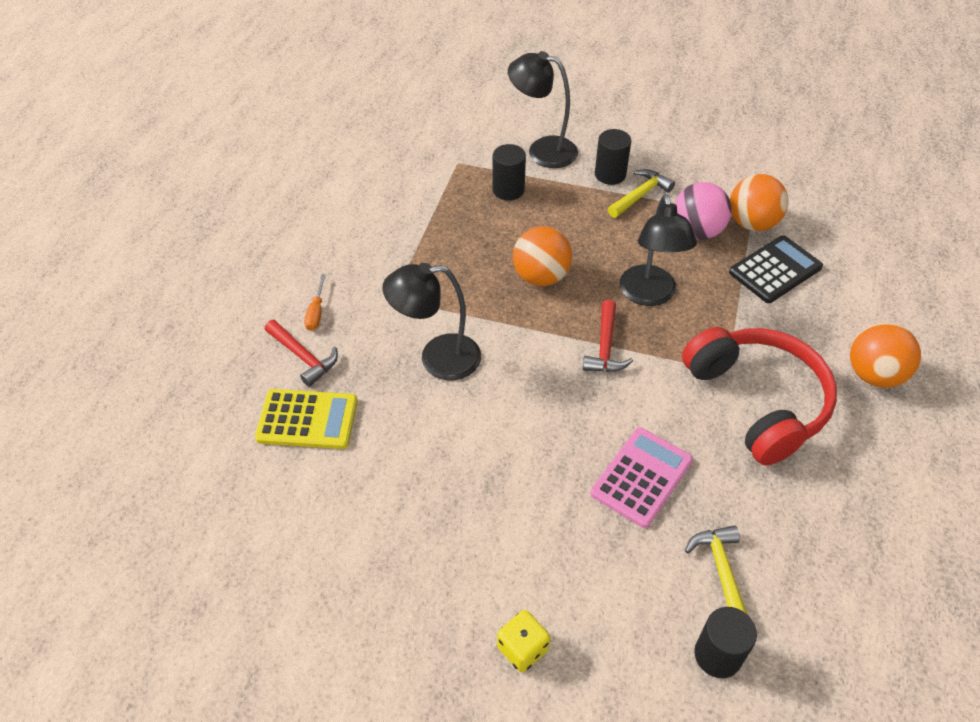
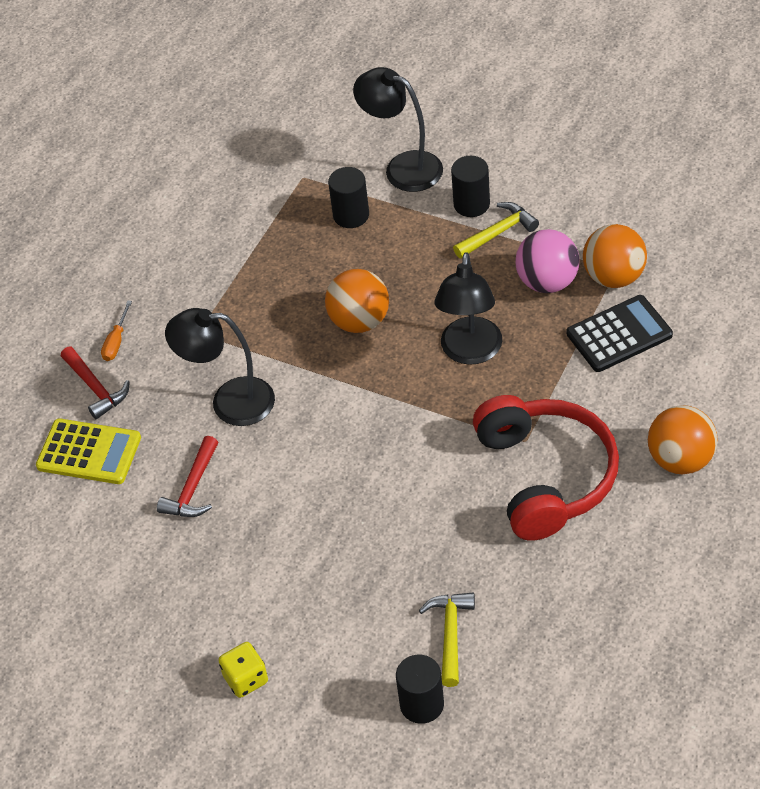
camera: 15 degrees right, 0 degrees up
(605, 347) = (405, 405): red hammer -> red hammer (193, 488)
(641, 477) = (401, 539): pink calculator -> none

